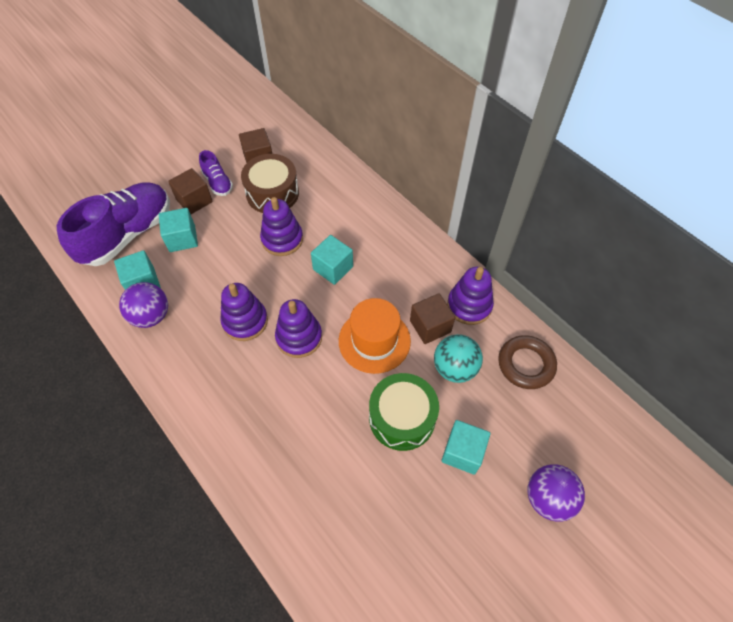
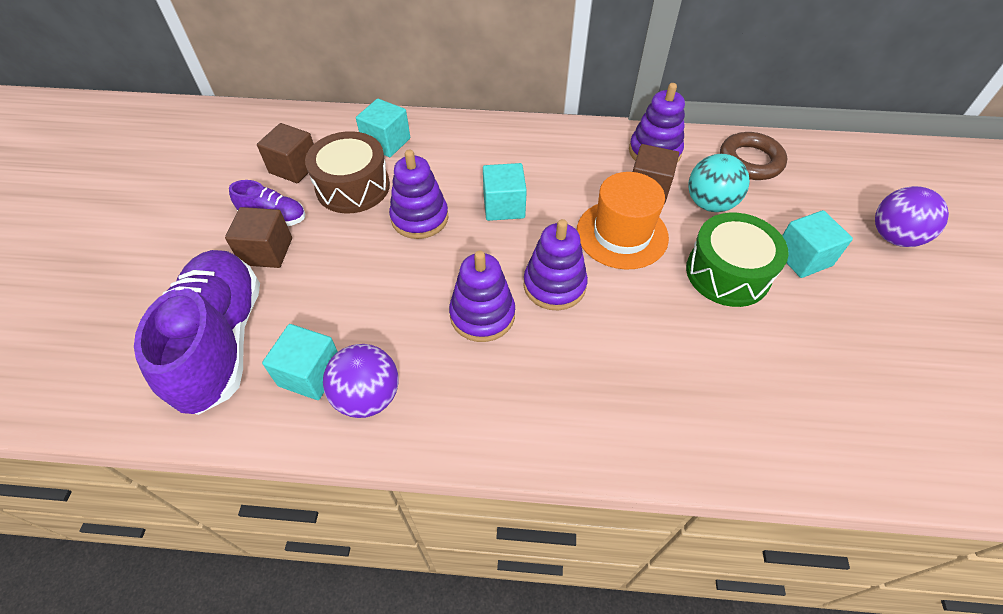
camera: 45 degrees left, 5 degrees down
(182, 239) = (302, 296): turquoise cube -> turquoise cube (386, 142)

